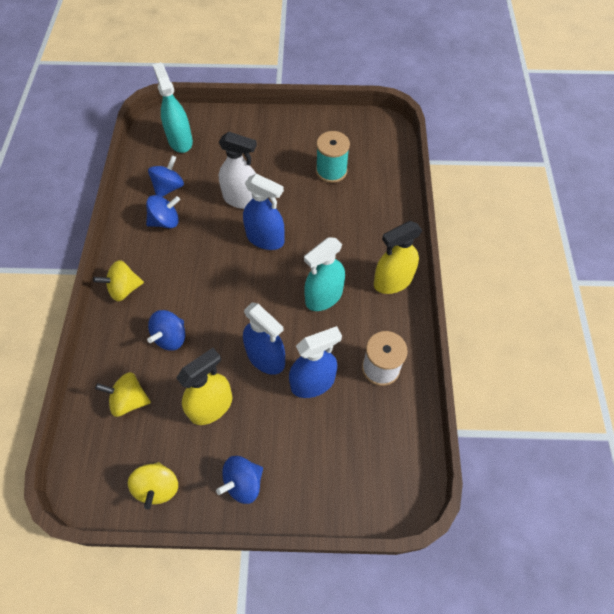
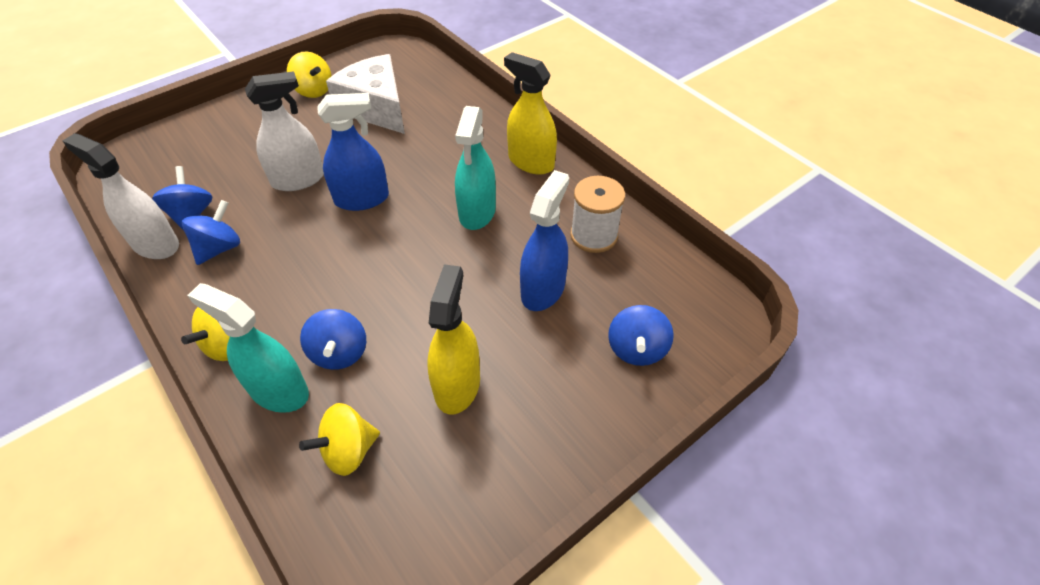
camera: 40 degrees left, 10 degrees down
(138, 196) = (155, 244): none -> white spray bottle
(158, 487) = (476, 511): yellow spinning top -> yellow spinning top (314, 90)
(180, 141) = (163, 166): turquoise spray bottle -> turquoise spray bottle (279, 391)
(243, 483) = (567, 429): blue spinning top -> blue spinning top (636, 349)
(266, 357) = (471, 300): blue spray bottle -> none
(331, 171) = (376, 108): turquoise spool -> white cheese
(392, 281) = (531, 162): yellow spray bottle -> yellow spray bottle turned 105 degrees clockwise

